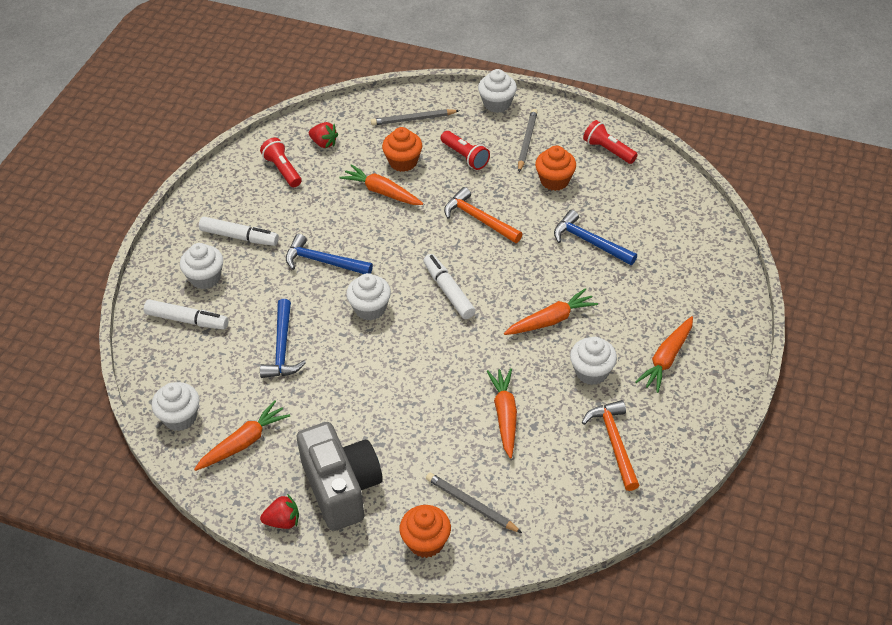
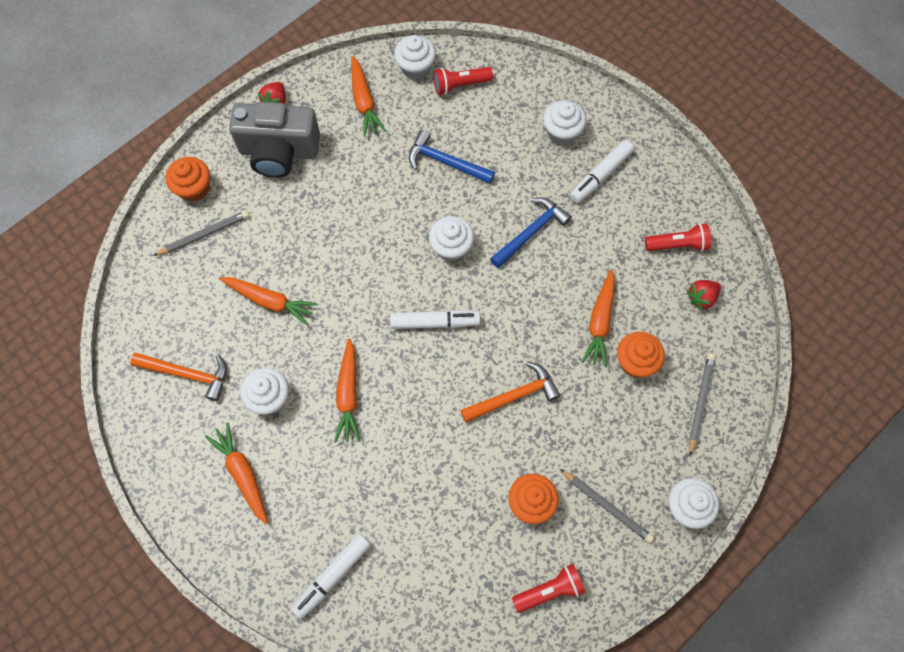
camera: 115 degrees right, 20 degrees up
(187, 320) = (518, 103): white marker -> white marker (332, 576)
(382, 192) = (600, 322): orange carrot -> orange carrot turned 135 degrees clockwise
(465, 156) = (614, 428): red flashlight -> red flashlight (460, 85)
(590, 242) = (425, 488): blue hammer -> none

